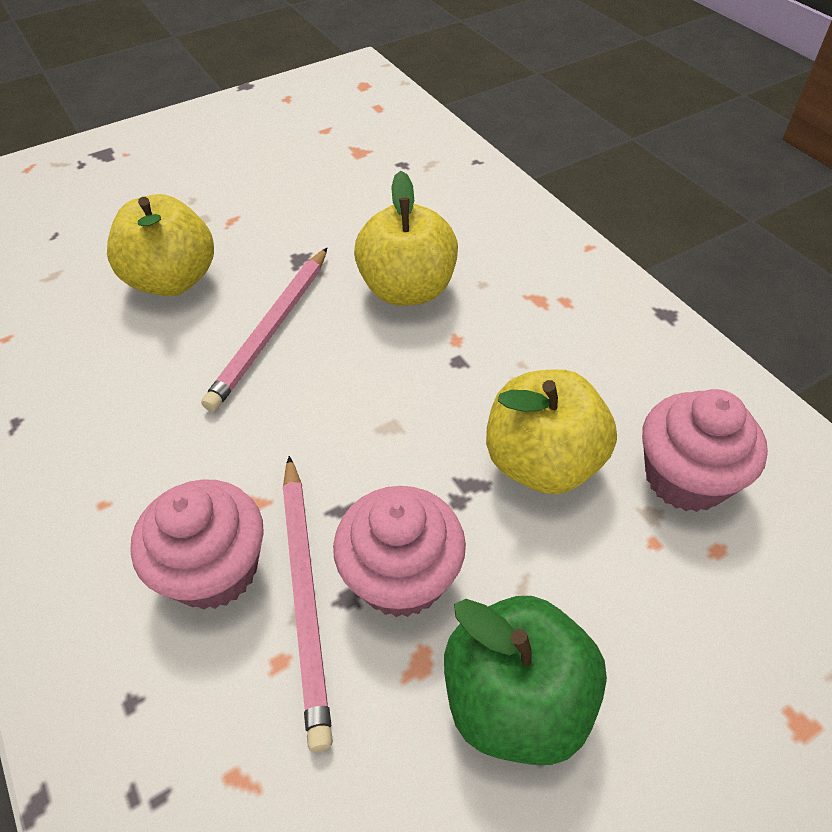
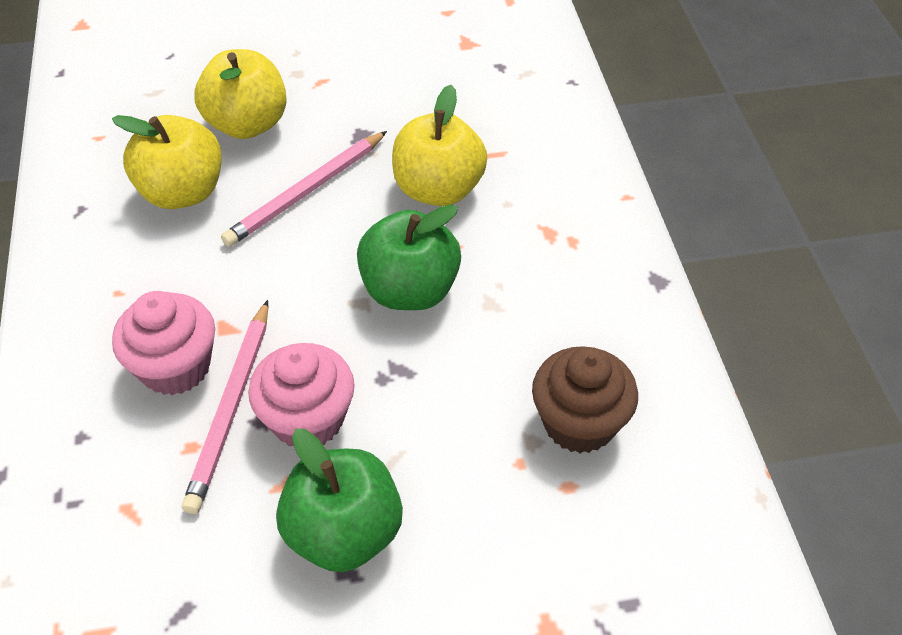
camera: 20 degrees right, 0 degrees up
(435, 397) = (410, 290): none -> green apple
(542, 462) = (467, 371): yellow apple -> yellow apple (182, 192)
(685, 478) = (579, 423): pink cupcake -> brown cupcake

